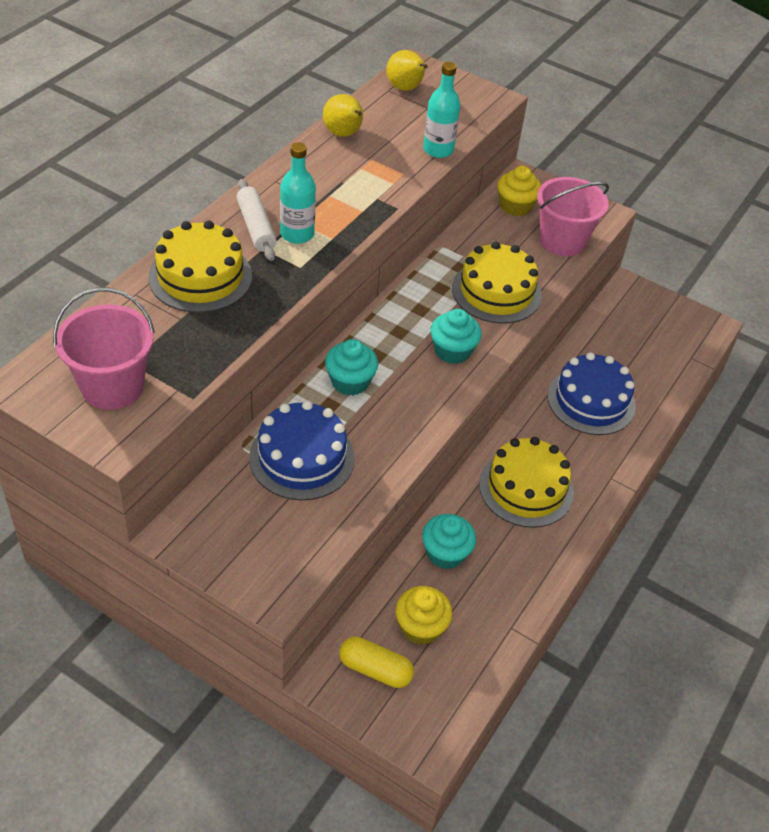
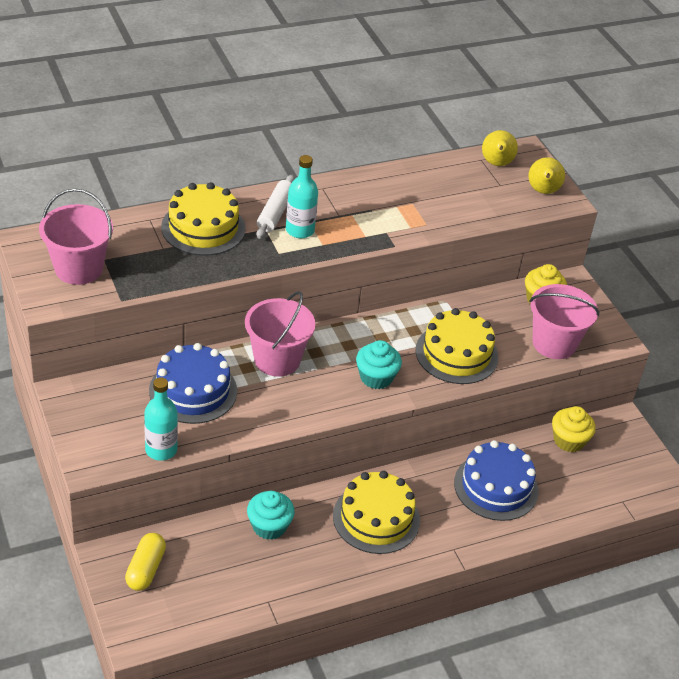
camera: 35 degrees right, 5 degrees down
(343, 134) = (409, 177): yellow pear -> yellow pear (543, 191)
(350, 382) = (277, 360): turquoise cupcake -> pink bucket
(375, 669) = (146, 569): yellow capsule -> yellow capsule turned 45 degrees clockwise
(421, 627) = (203, 562): yellow cupcake -> yellow cupcake (569, 440)
(438, 150) = (473, 219): turquoise bottle -> turquoise bottle (161, 450)

